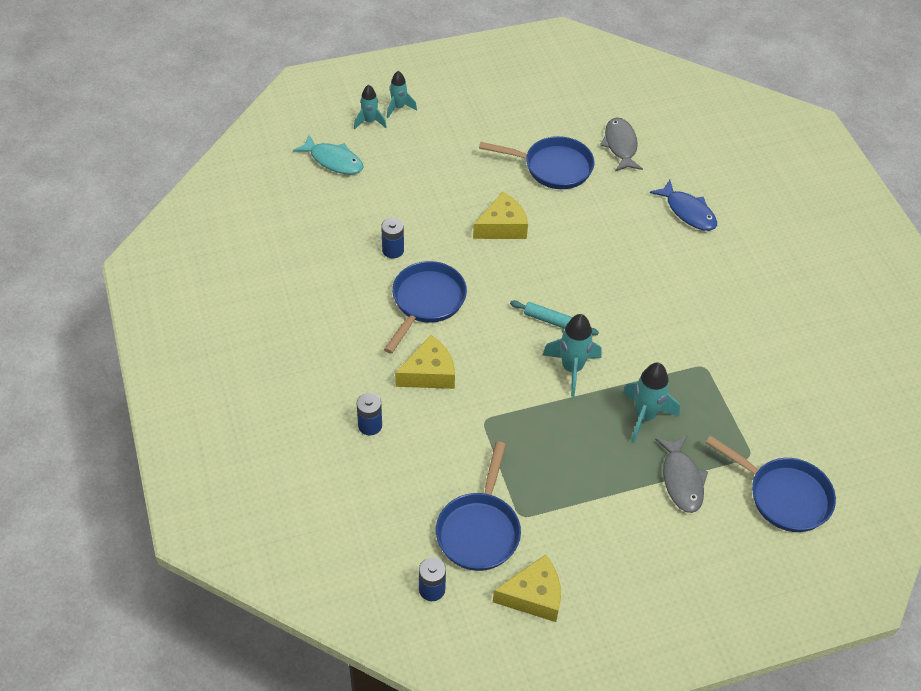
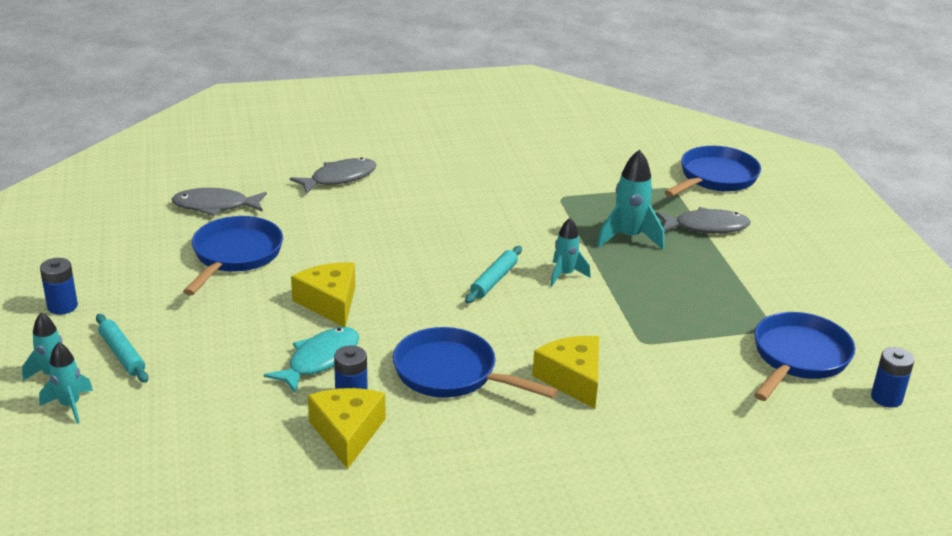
camera: 85 degrees left, 20 degrees down
(333, 161) = (143, 448): turquoise fish -> turquoise fish (320, 360)
(370, 425) = (660, 434): blue battery -> blue battery (62, 306)
(424, 133) = (122, 354): none -> turquoise rolling pin
(479, 530) = (798, 358): blue pan -> blue pan turned 75 degrees counterclockwise
(533, 596) = (871, 328): yellow cheese -> yellow cheese (347, 433)
(572, 369) = (565, 275): turquoise rocket -> turquoise rocket, size x0.64
(688, 212) = (339, 178): blue fish -> grey fish

